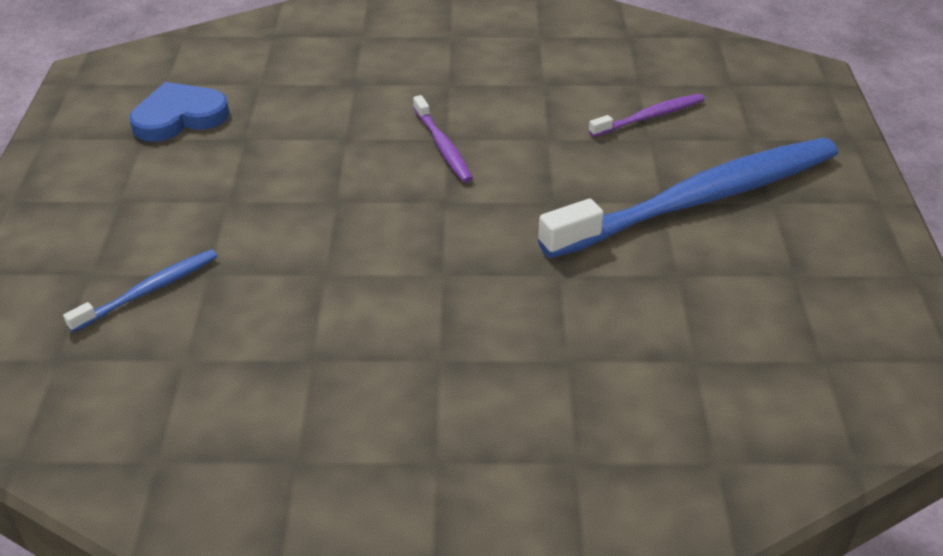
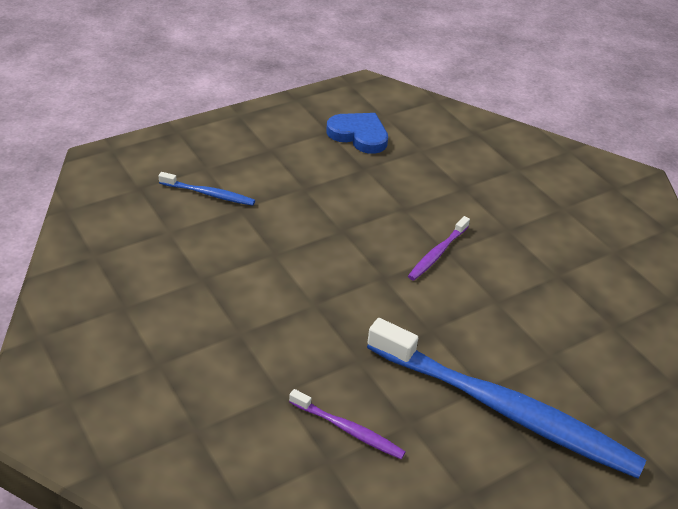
camera: 55 degrees right, 0 degrees up
(650, 117) = (578, 347): purple toothbrush -> purple toothbrush (349, 430)

